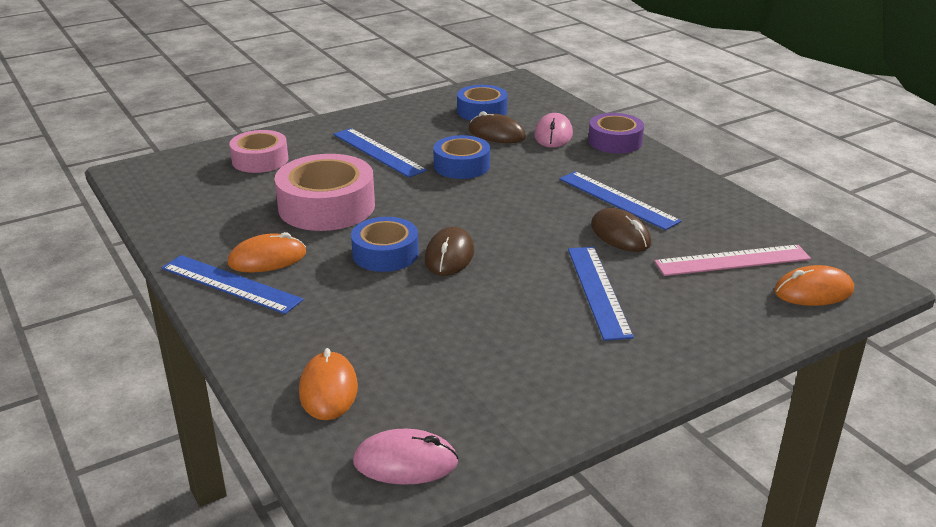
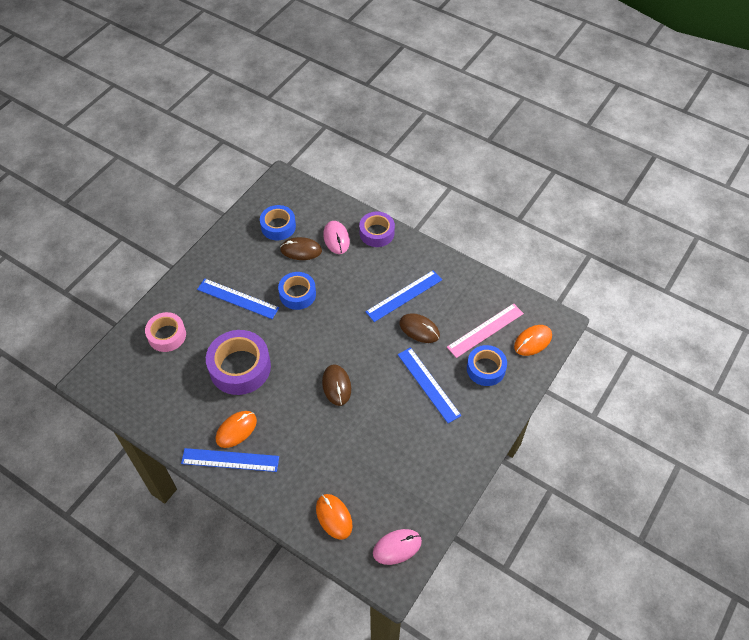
camera: 25 degrees left, 25 degrees up
(326, 206) = (240, 367): pink tape -> purple tape
(385, 254) = (300, 398): blue tape -> blue tape (486, 369)
(618, 200) = (404, 295): blue ruler -> blue ruler turned 60 degrees counterclockwise

